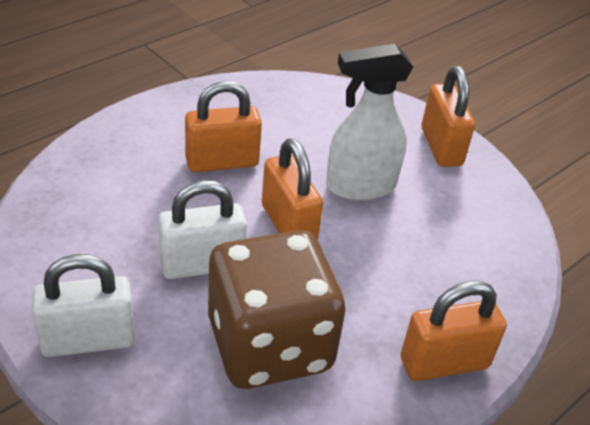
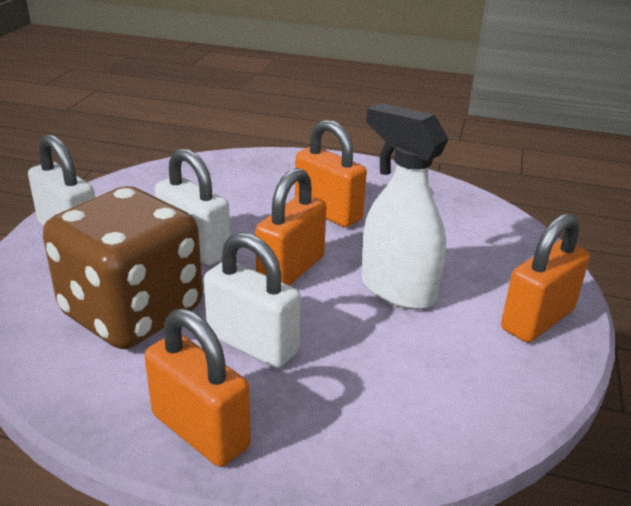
camera: 60 degrees right, 10 degrees down
(366, 292) = (252, 344): none -> white padlock

